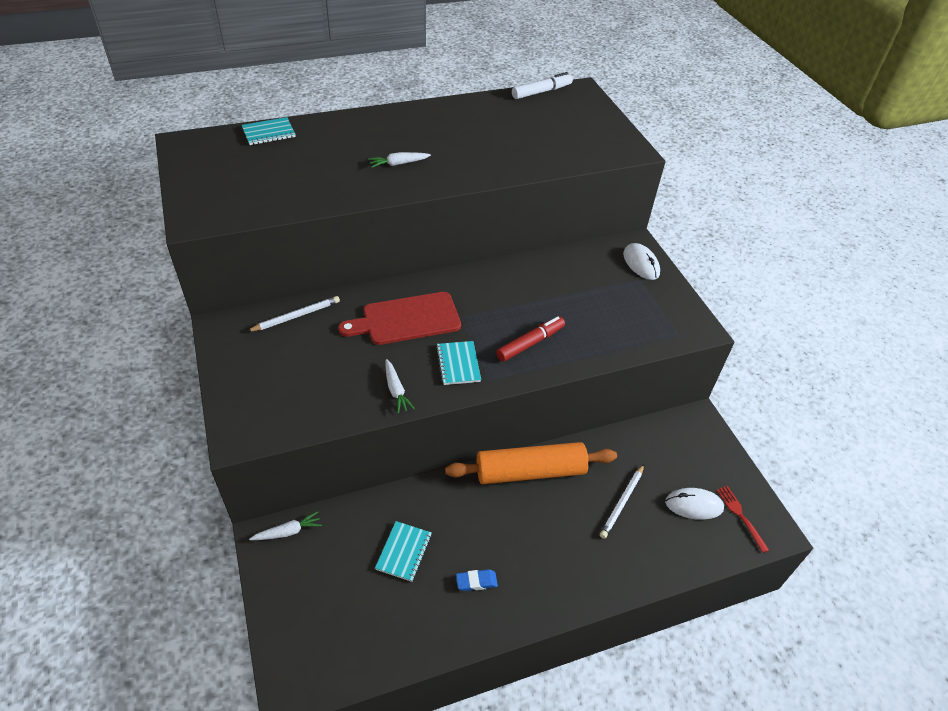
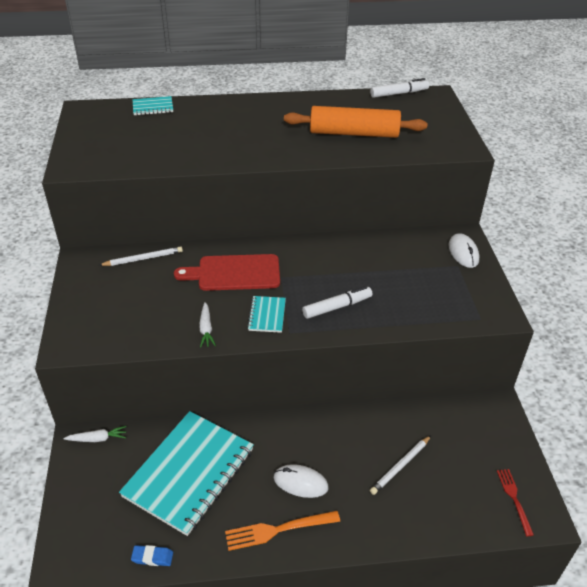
camera: 15 degrees right, 5 degrees down
(398, 164) = (251, 140): white carrot -> none
(404, 552) = (189, 473): turquoise notebook -> turquoise notebook, size x2.32
(476, 582) = (245, 510): blue eraser -> blue eraser (152, 557)
(517, 596) = (278, 530): none -> orange fork
(530, 343) = (337, 307): red marker -> white marker
(530, 471) = (322, 425): orange rolling pin -> orange rolling pin (354, 133)
(694, 505) = (470, 481): white mouse -> white mouse (300, 482)

